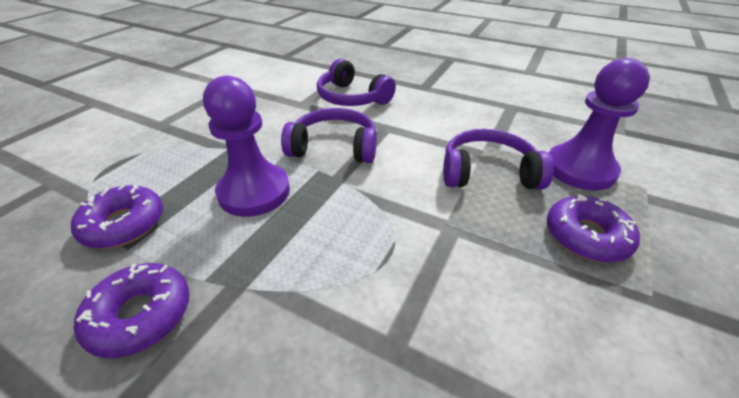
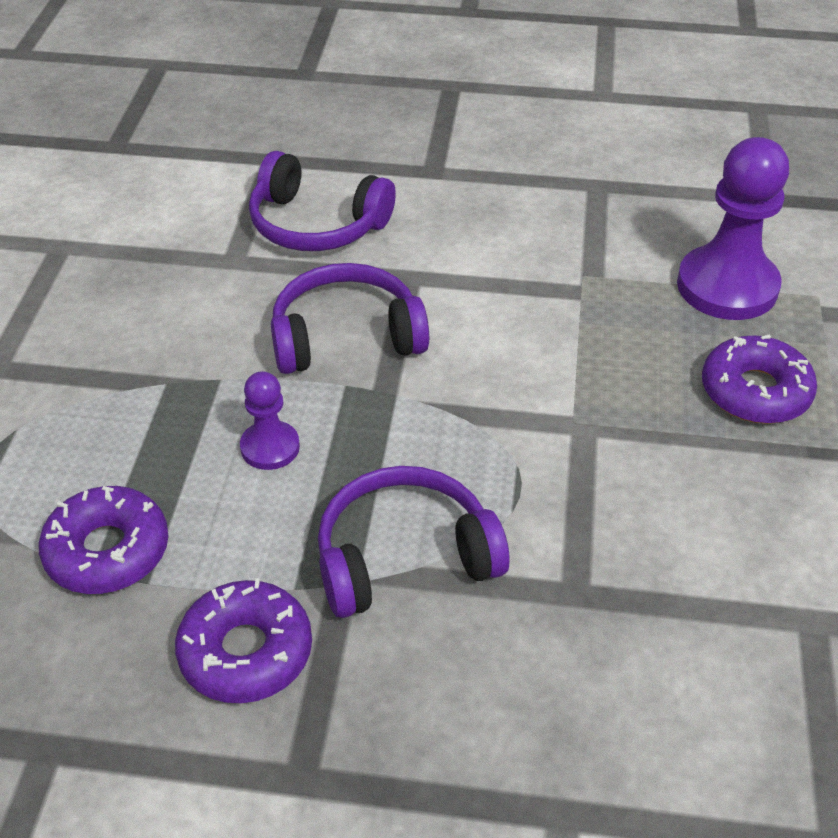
camera: 20 degrees left, 5 degrees up
(254, 192) = (270, 447): purple pawn -> purple pawn, size x0.52
(488, 173) = (602, 325): purple headphones -> purple headphones (404, 557)

